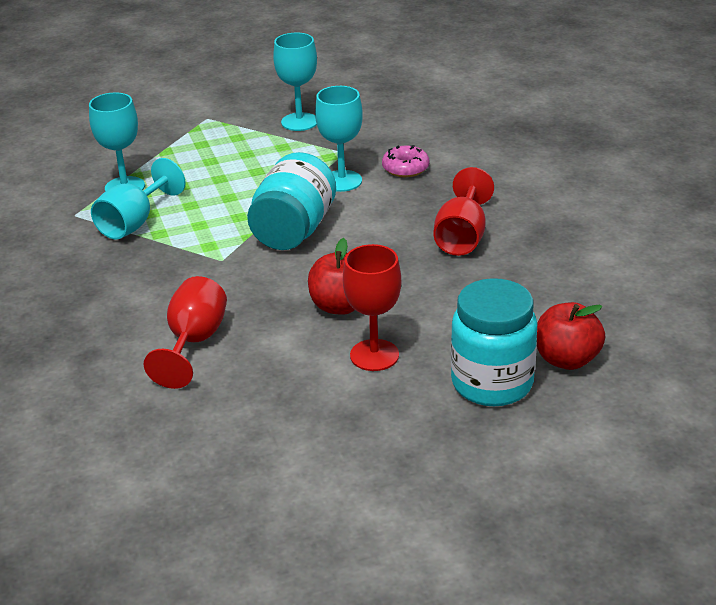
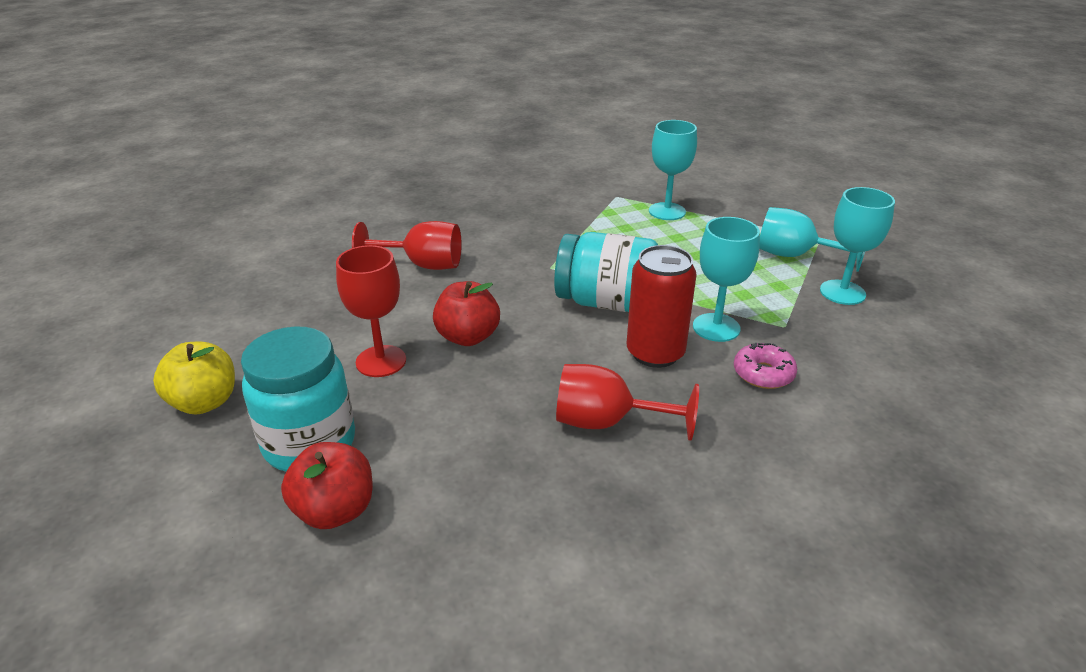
camera: 85 degrees right, 0 degrees up
(134, 223) = (607, 222): turquoise goblet -> turquoise goblet (795, 256)
(375, 211) = (655, 353): none -> red can
(434, 462) = (204, 402): none -> yellow apple

